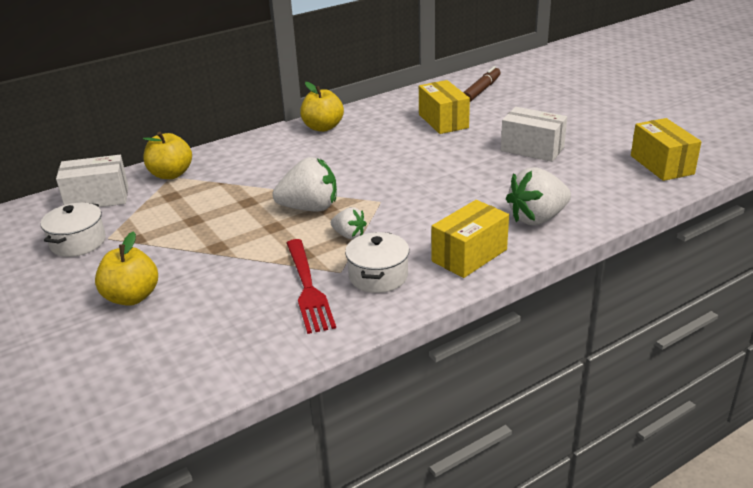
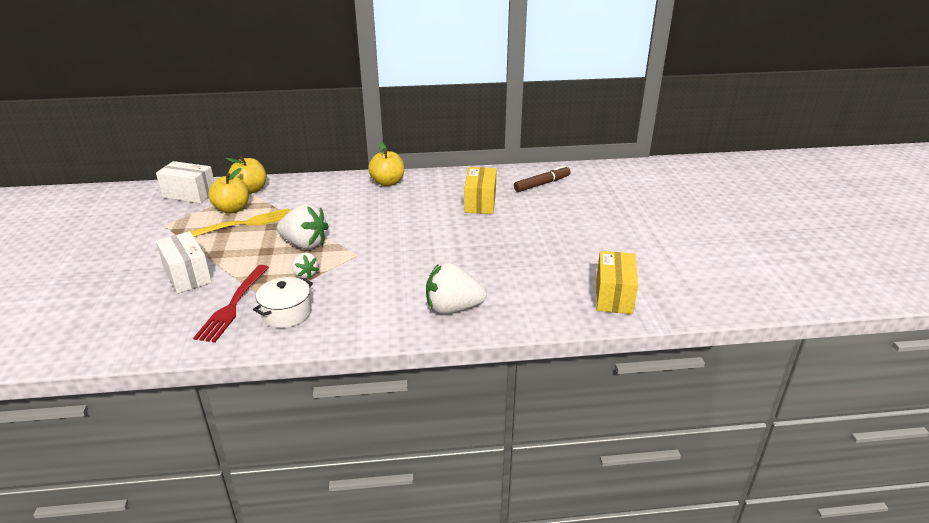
camera: 25 degrees right, 0 degrees up
(78, 242) = (144, 222): white pot -> none
(132, 297) = (129, 272): yellow apple -> yellow apple (232, 209)
(211, 208) = (245, 224): none -> yellow fork
(469, 255) = (366, 321): yellow box -> none
(532, 149) = (521, 247): white box -> white box (187, 275)

